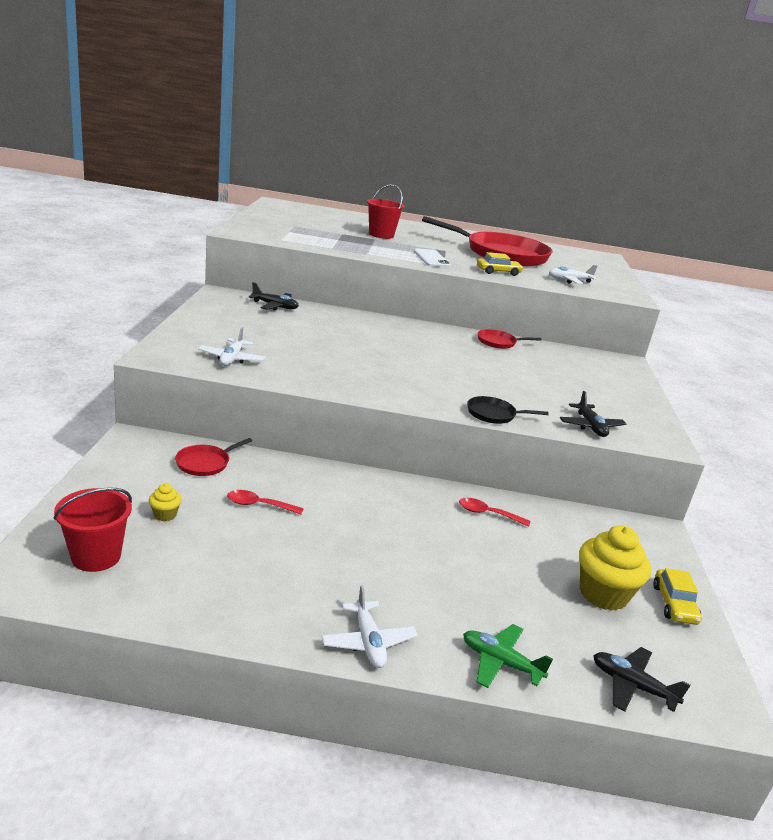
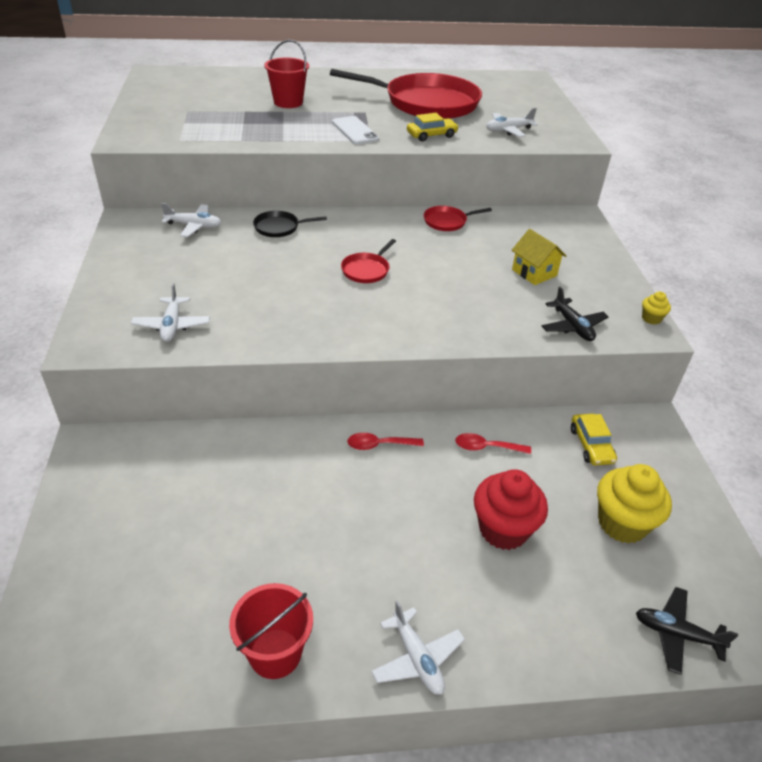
camera: 10 degrees left, 15 degrees up
(96, 556) = (101, 629): red bucket -> red bucket (275, 653)
(165, 515) = (157, 546): yellow cupcake -> yellow cupcake (651, 319)
(205, 463) = (178, 458): red pan -> red pan (366, 270)
(258, 505) = (252, 503): red spoon -> red spoon (379, 445)
(275, 306) = (194, 226): black plane -> white plane
(483, 573) = (503, 529): none -> red cupcake
(494, 414) = (473, 336): black pan -> black pan (279, 227)
(500, 662) = (549, 644): green plane -> none
(567, 387) = (534, 273): none -> yellow house
(674, 604) = (689, 516): yellow car -> yellow car (591, 445)

